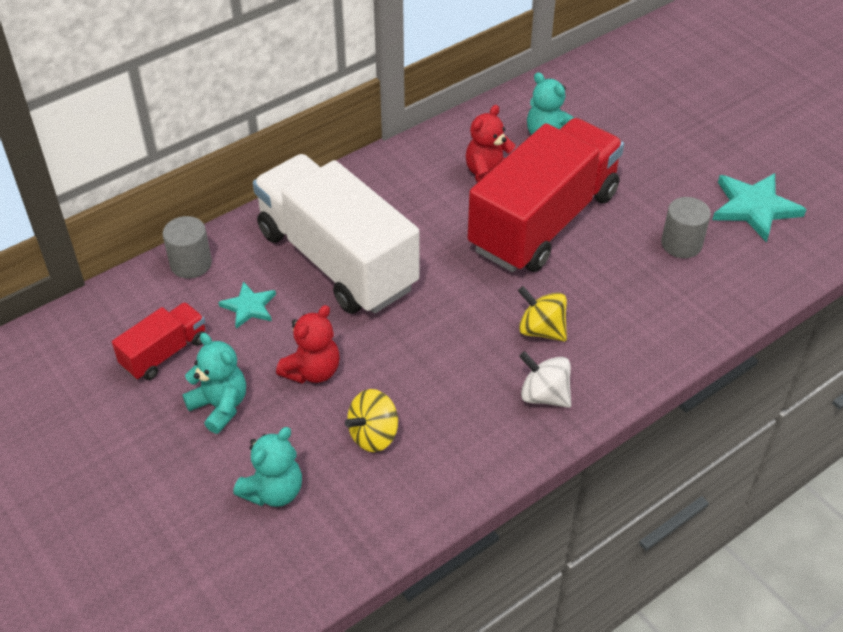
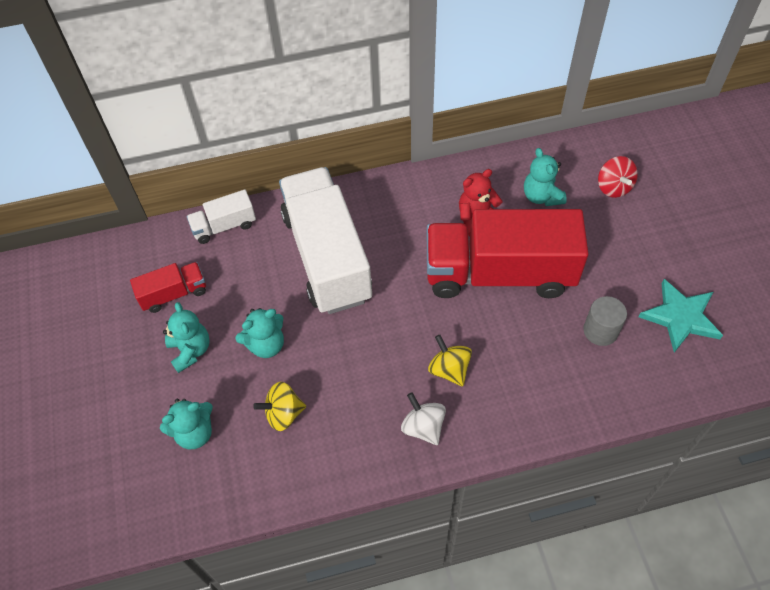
camera: 25 degrees right, 10 degrees up
(191, 264) = (224, 226): grey cylinder -> white truck
(249, 307) = (247, 276): turquoise star -> none
(312, 371) = (266, 345): red teddy bear -> turquoise teddy bear
(543, 221) = (499, 273): red truck -> red truck turned 150 degrees counterclockwise
(619, 107) = (613, 187): none -> red spinning top

